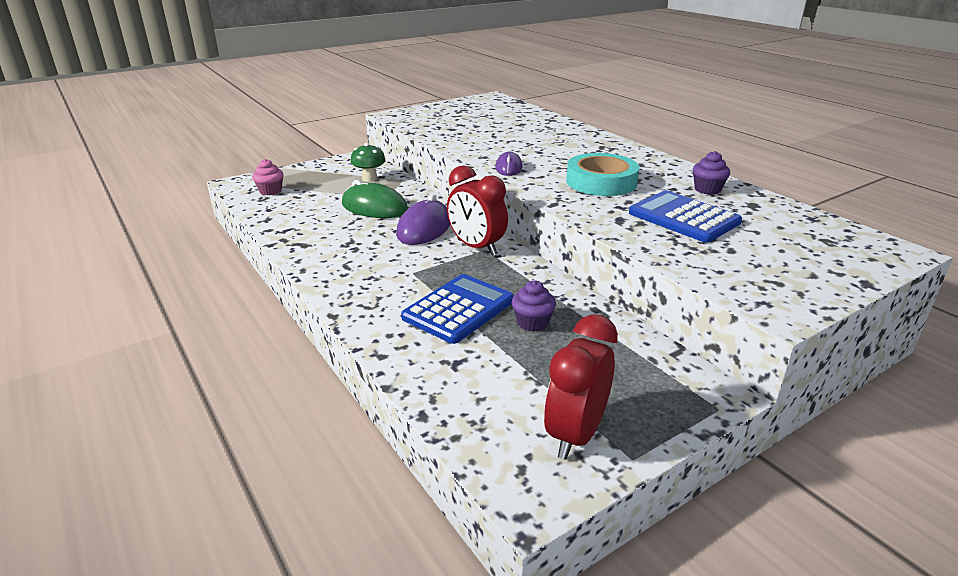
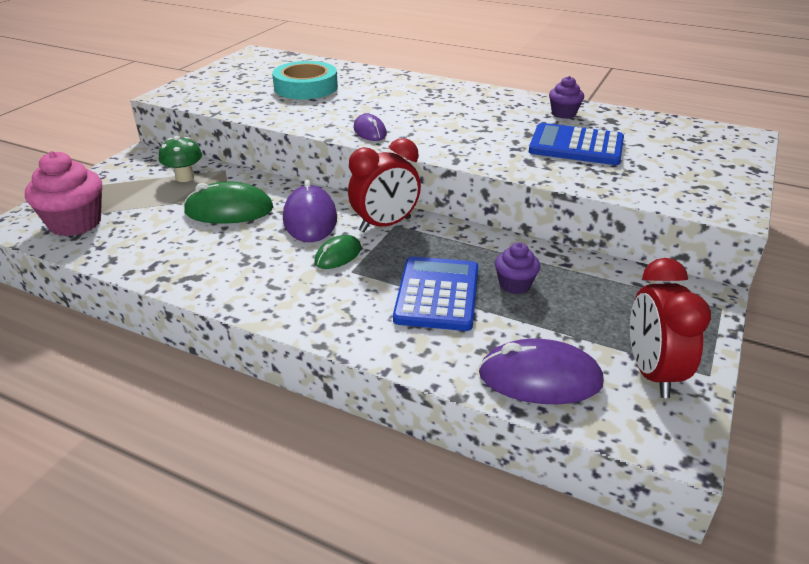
camera: 30 degrees left, 5 degrees up
(270, 191) = (75, 223): pink cupcake -> pink cupcake, size x1.80
(415, 259) = (338, 255): none -> green mouse
(468, 399) = (540, 378): none -> purple mouse
(476, 247) = (385, 225): red clock -> red clock turned 45 degrees counterclockwise
(601, 182) = (471, 127): turquoise tape -> turquoise tape (306, 87)

